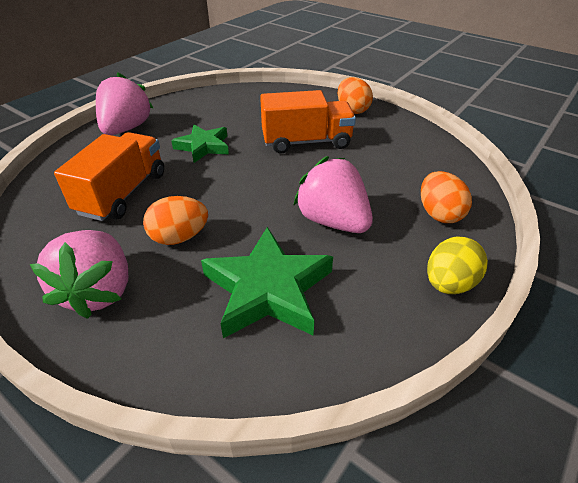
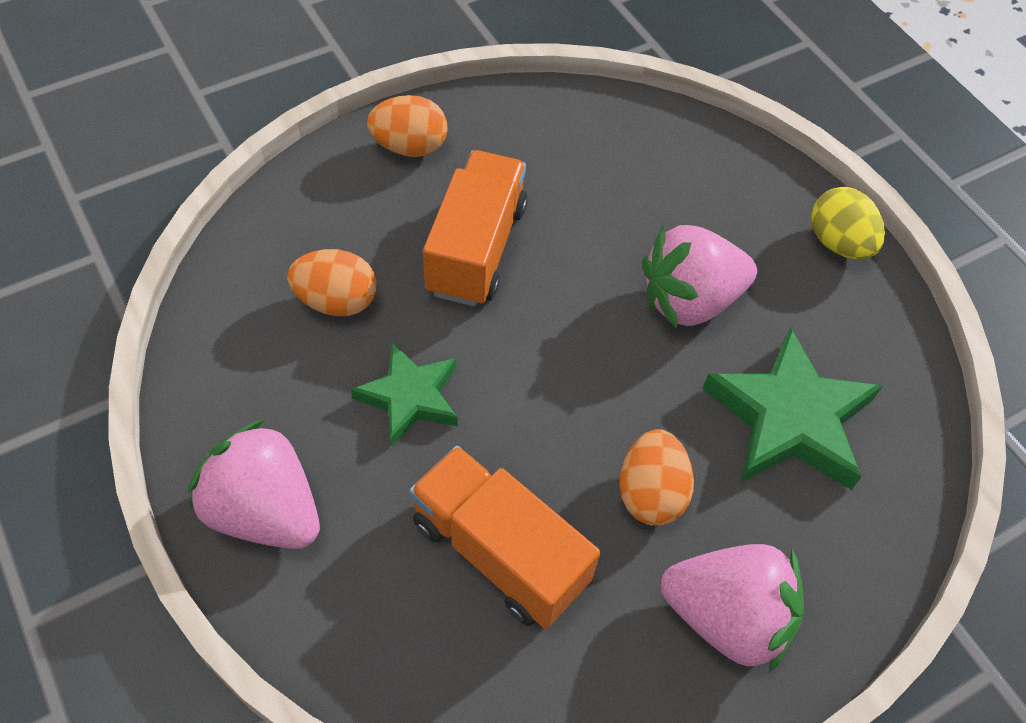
camera: 70 degrees left, 15 degrees up
(439, 214) = (721, 186): orange egg -> orange egg (336, 301)

